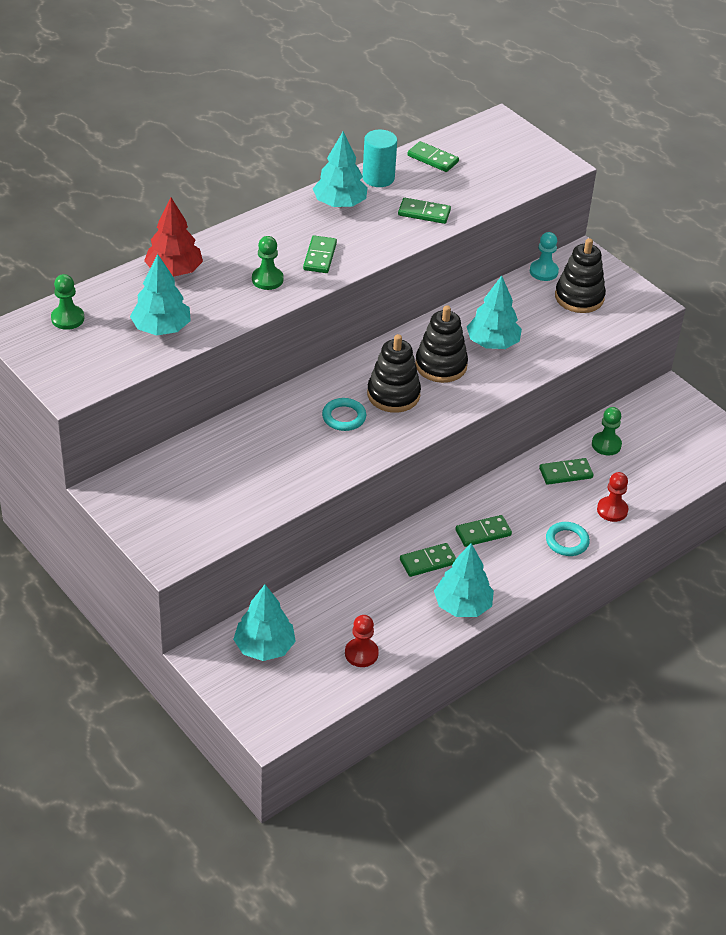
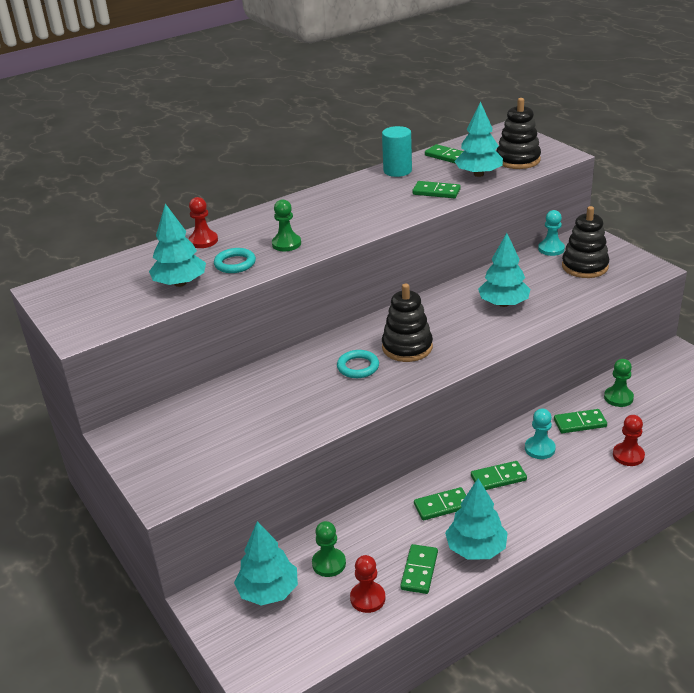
camera: 10 degrees right, 10 degrees down
(67, 318) = (97, 279): green pawn -> green pawn (329, 563)
(174, 271) = (203, 241): red tree -> red pawn
(319, 256) = (337, 226): green domino -> green domino (419, 571)
(340, 203) = (361, 189): turquoise tree -> turquoise tree (478, 174)
(441, 365) = (454, 323): black stacking toy -> black stacking toy (518, 160)
(524, 501) = (539, 449): none -> turquoise pawn
(567, 541) = (583, 485): turquoise ring -> turquoise ring (235, 264)

